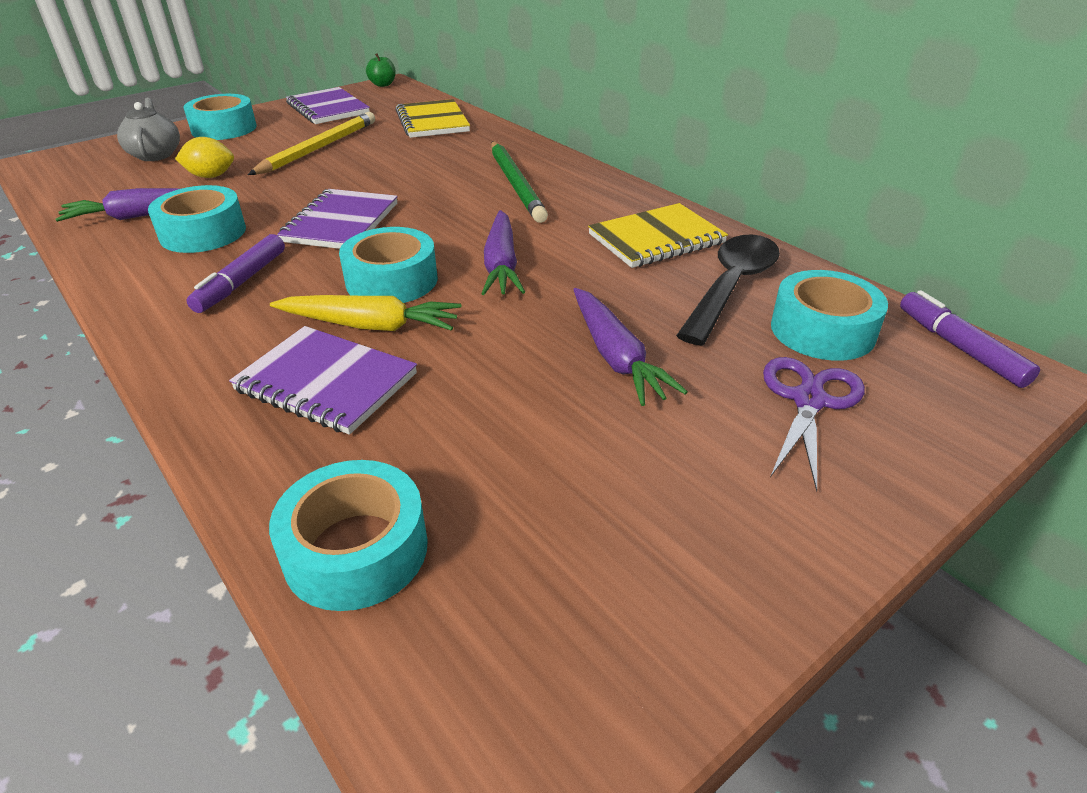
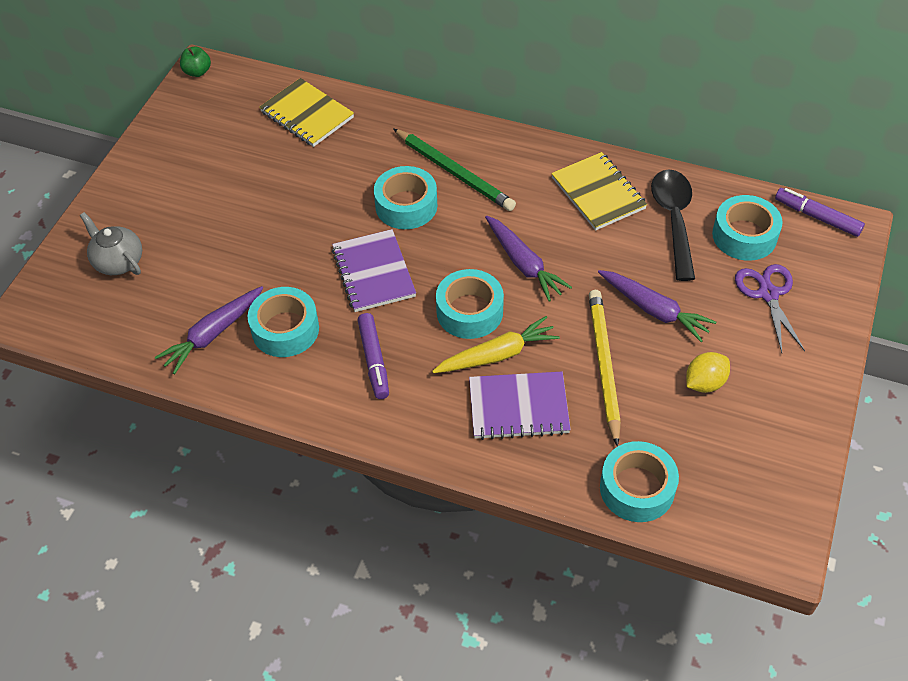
camera: 30 degrees left, 15 degrees up
(211, 176) = (206, 267): yellow lemon -> yellow lemon (704, 383)
(224, 128) = (131, 201): turquoise tape -> turquoise tape (406, 205)
(319, 148) = (251, 193): yellow pencil -> yellow pencil (604, 366)
(328, 109) = (191, 132): purple notebook -> none
(656, 239) = (598, 193): yellow notebook -> yellow notebook turned 60 degrees counterclockwise

